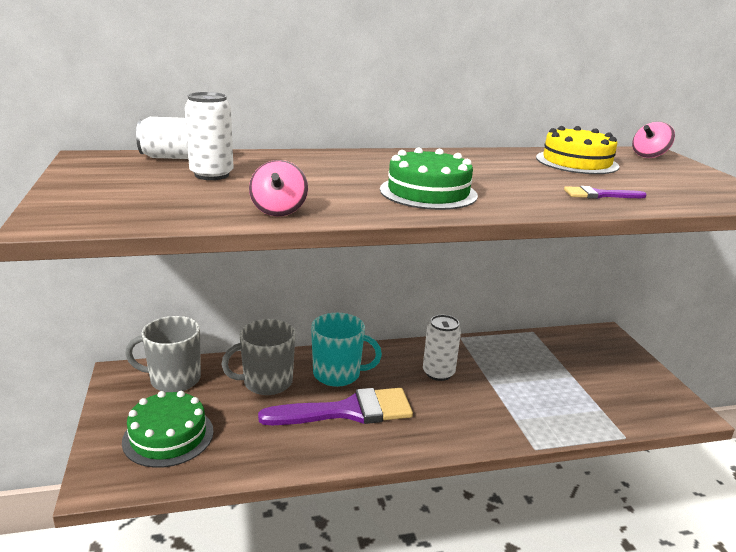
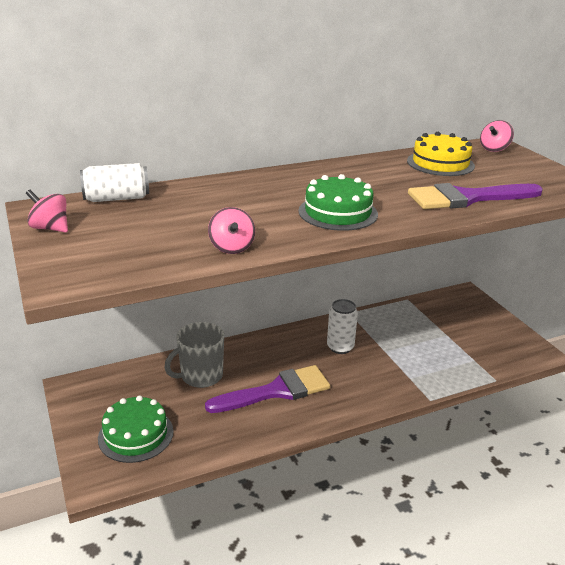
camera: 10 degrees left, 5 degrees up
(86, 174) = (50, 228): none -> pink spinning top
(174, 379) = (120, 385): grey mug -> none
(212, 175) = (156, 215): white can -> none
(338, 374) = (258, 360): turquoise mug -> none
(599, 195) = (467, 198): purple brush -> purple brush, size x2.16

